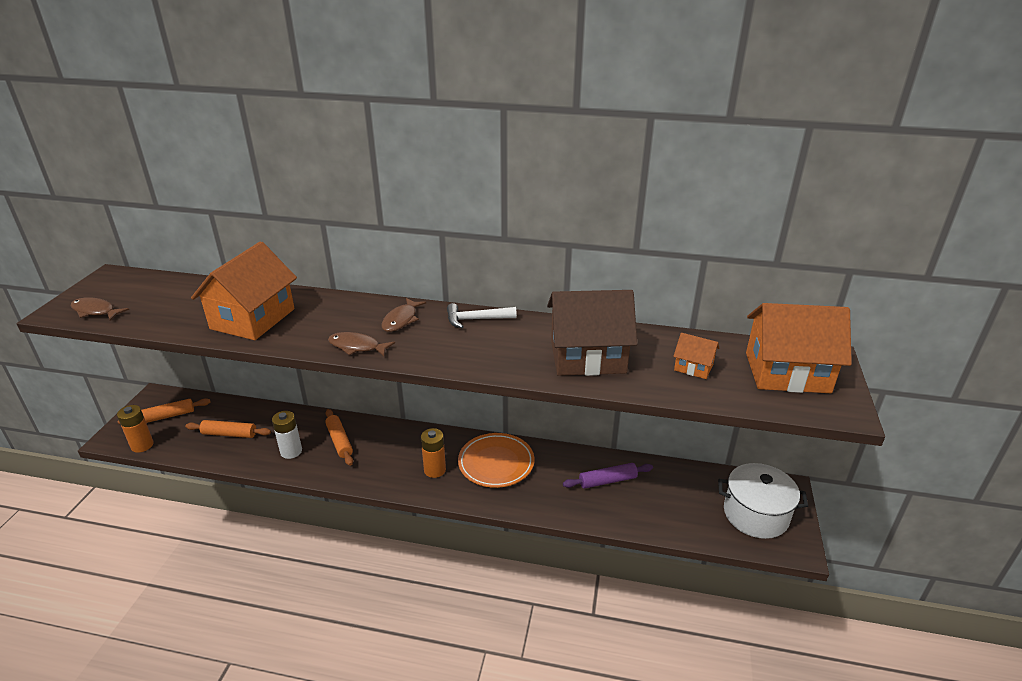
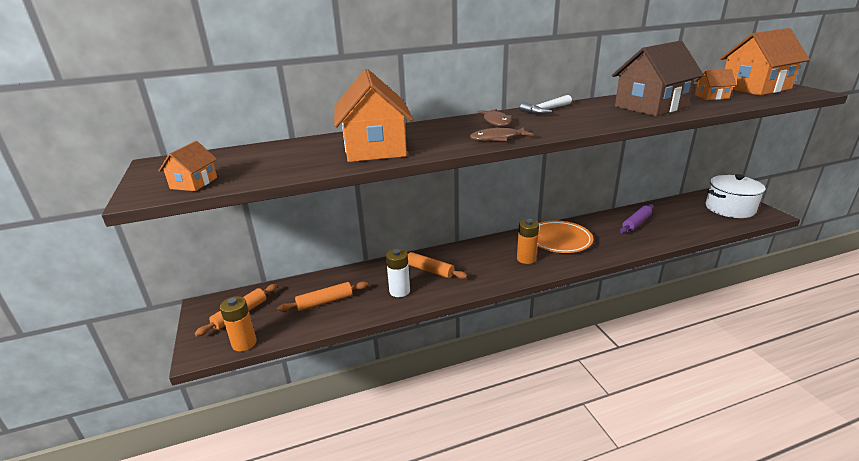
camera: 30 degrees left, 5 degrees down
(95, 311) = (194, 183): brown fish -> orange house

